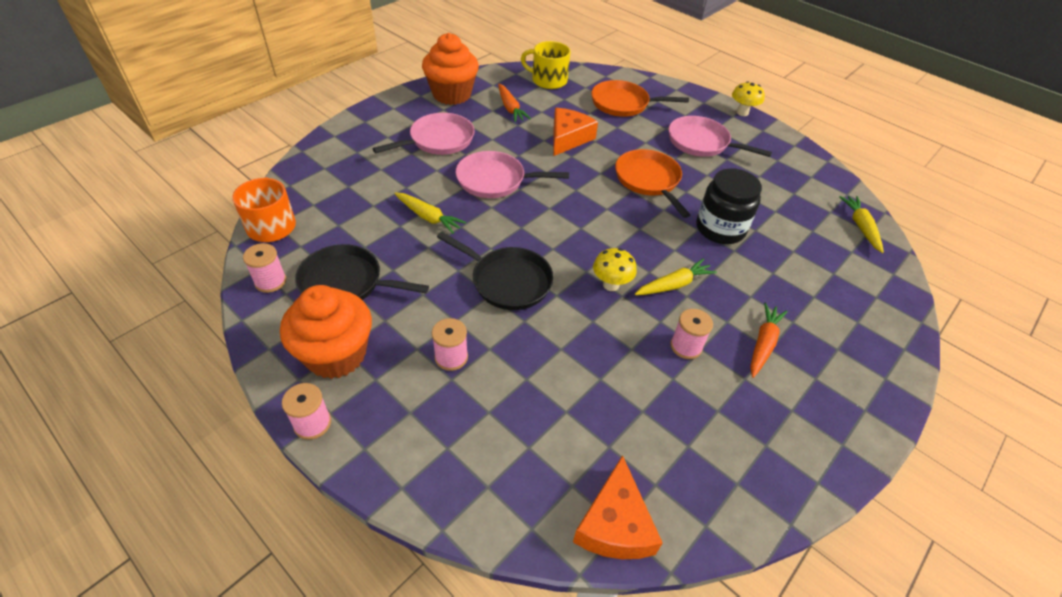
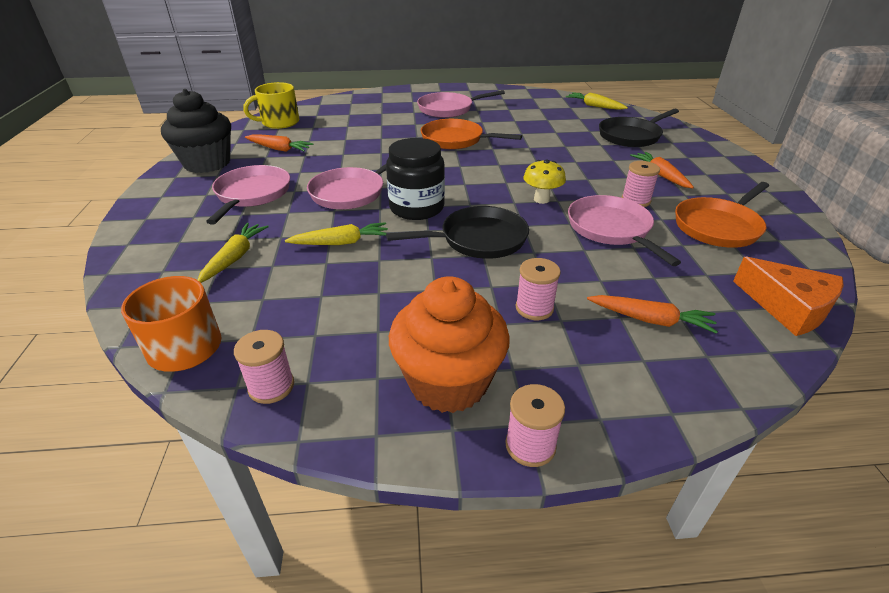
camera: 45 degrees left, 10 degrees down
(346, 283) = (354, 330): black pan -> black pan (631, 136)
(452, 94) = (207, 163): orange cupcake -> black cupcake
(501, 432) = (650, 320): none -> orange carrot
(568, 138) = (359, 145): orange cheese -> none
(613, 351) = (611, 229): none -> pink pan
(623, 104) = (361, 112): orange pan -> orange pan (718, 226)
(674, 284) = (571, 178): yellow carrot -> yellow carrot (235, 258)
(720, 228) = (539, 140): black jar -> black jar (416, 208)
(742, 112) = (442, 87): yellow mushroom -> none

